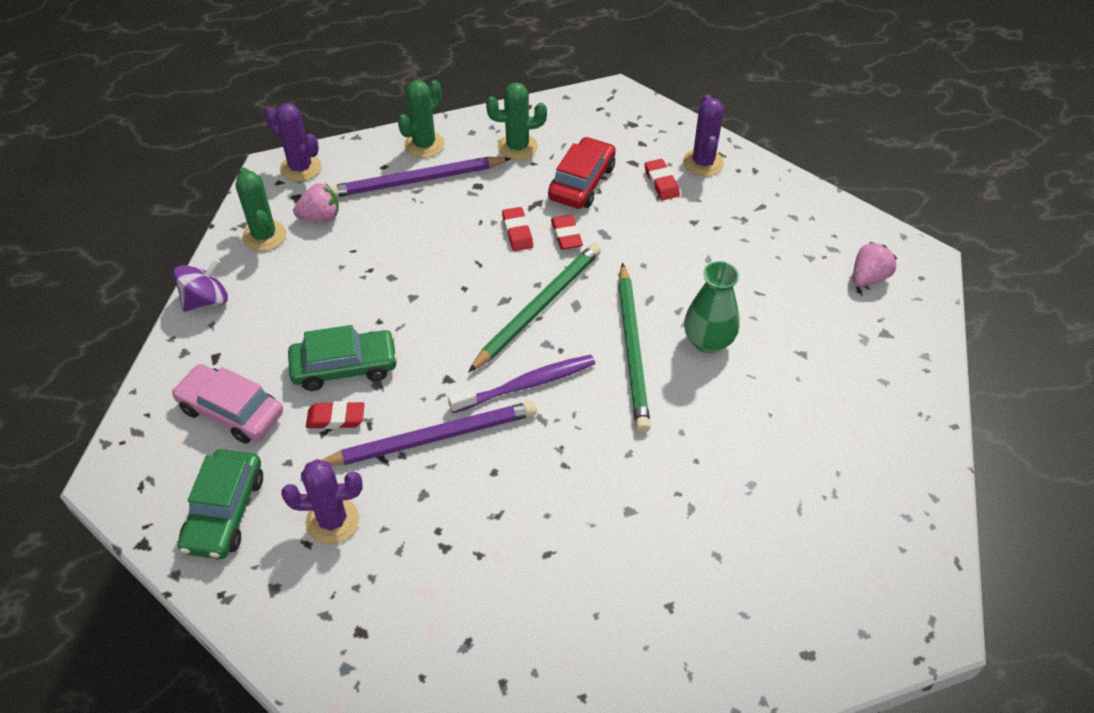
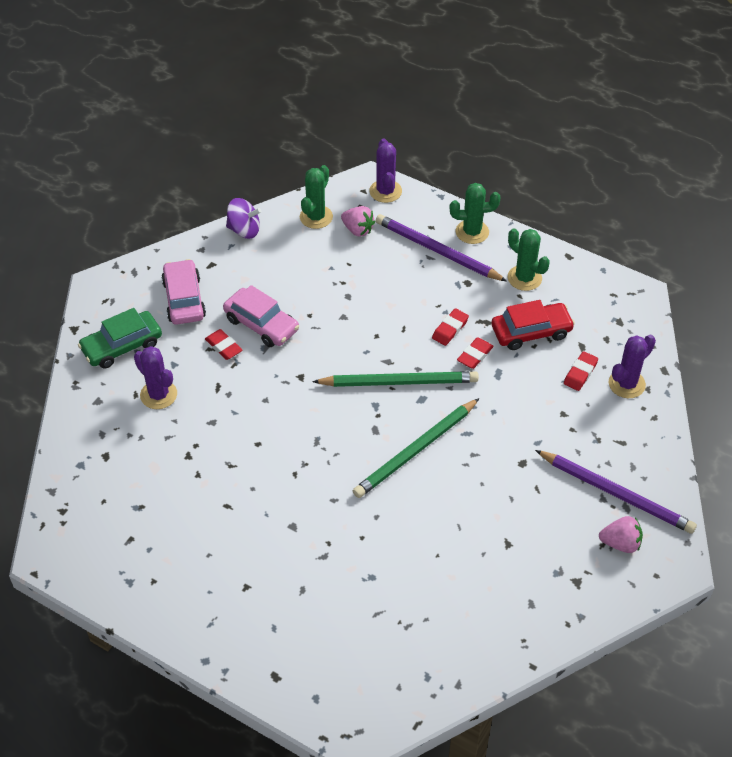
camera: 50 degrees right, 0 degrees up
(345, 367) = (261, 324): green car -> pink car
(432, 438) = (253, 399): purple pencil -> purple pencil (616, 493)
(526, 385) = (334, 416): purple toothbrush -> none
(708, 341) = (464, 486): green vase -> none

